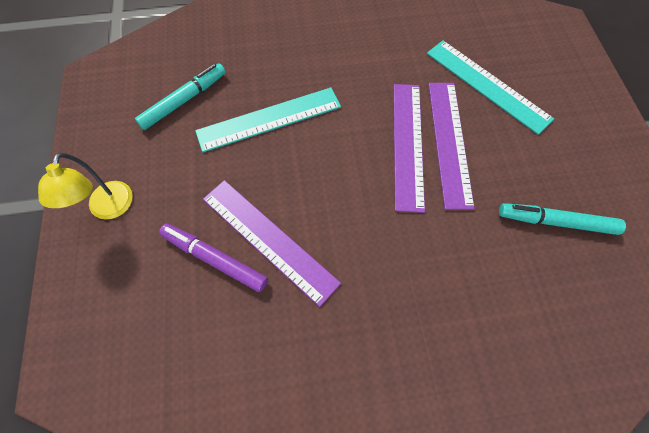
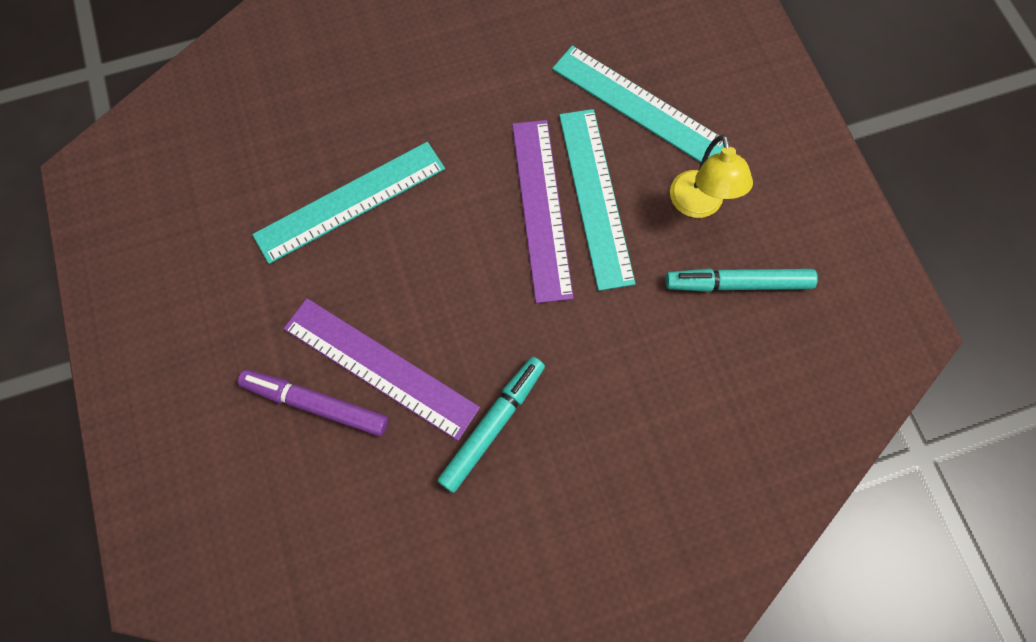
camera: 10 degrees left, 5 degrees up
(109, 209) = (161, 363): yellow lamp -> yellow lamp (698, 205)
(184, 100) = (227, 192): turquoise marker -> turquoise marker (492, 425)
(449, 142) = (596, 196): purple ruler -> turquoise ruler

